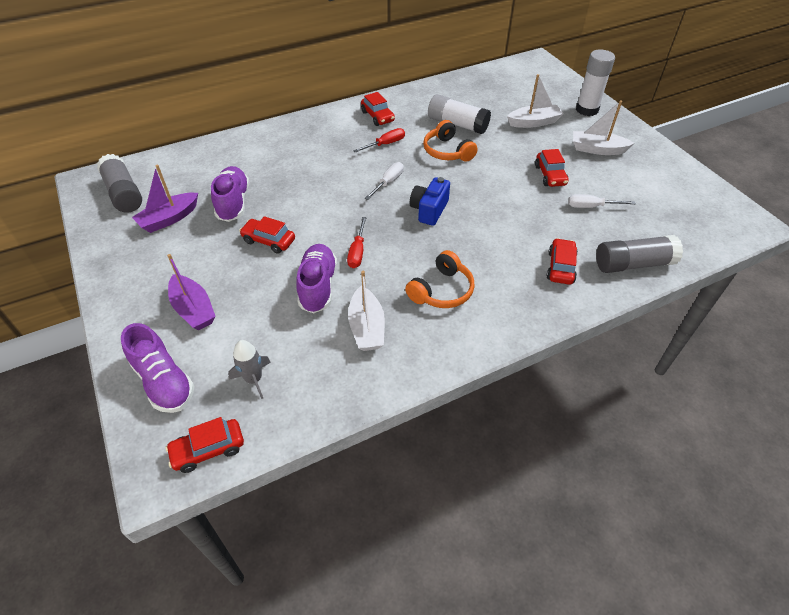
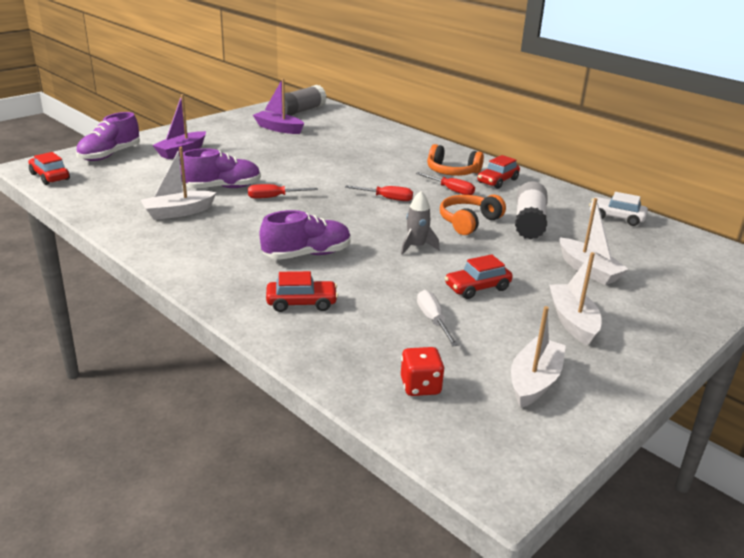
camera: 70 degrees right, 20 degrees down
(233, 203) = (311, 144): purple shoe -> purple shoe (307, 255)
(254, 379) = (114, 180): grey rocket -> grey rocket (416, 247)
(269, 241) = (270, 163): red car -> none
(388, 182) = (387, 198): white screwdriver -> red screwdriver
(429, 210) = (356, 222): blue camera -> none
(442, 290) = (237, 240): orange headphones -> orange headphones (452, 172)
(461, 86) = (616, 218): none -> white car
(587, 110) = (670, 309): white glue stick -> none
(633, 264) = (333, 355): grey glue stick -> none
(662, 184) = (534, 381): none -> white boat
(668, 231) = (420, 386): none -> red dice

